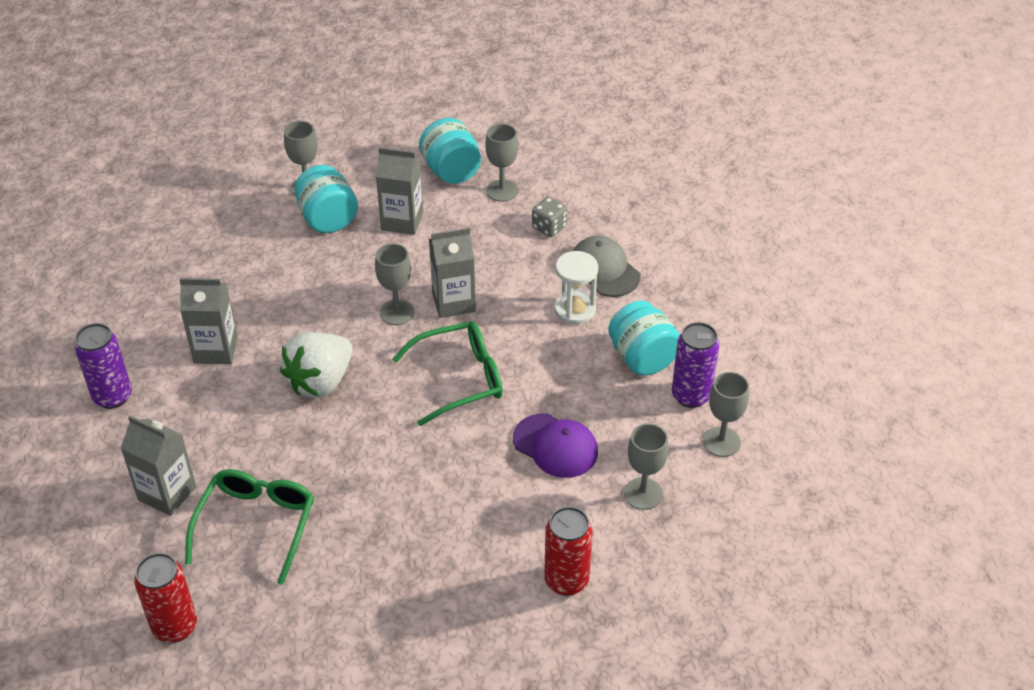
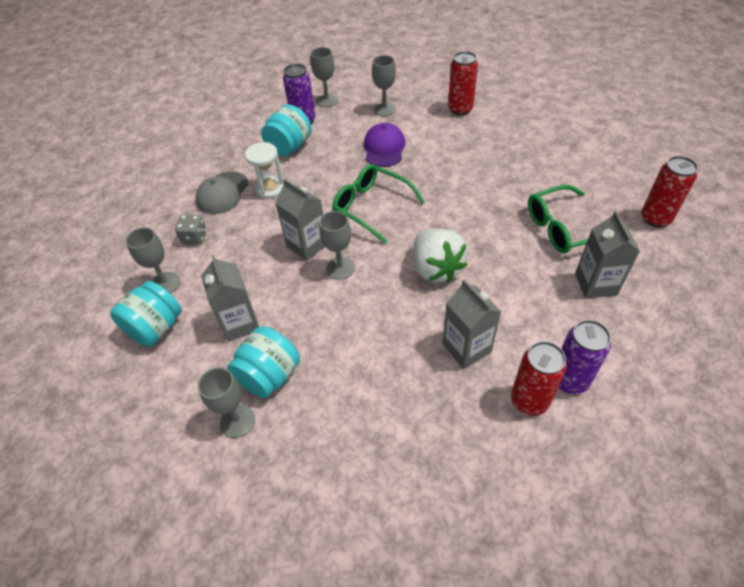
camera: 120 degrees left, 5 degrees up
(129, 358) = (529, 400): none -> red can
(320, 381) = (436, 269): white strawberry -> white strawberry turned 60 degrees clockwise

